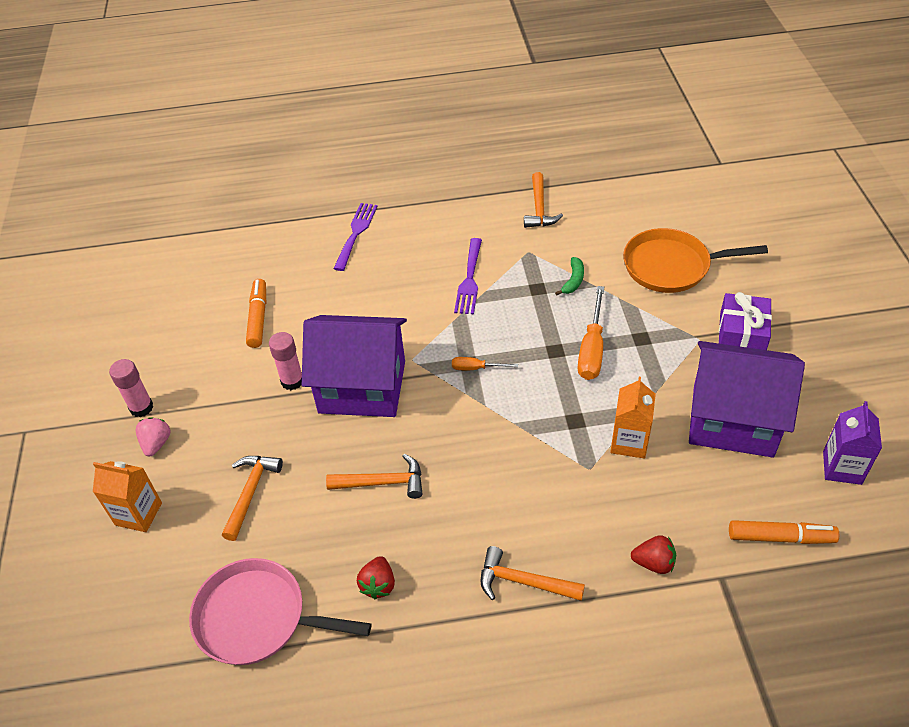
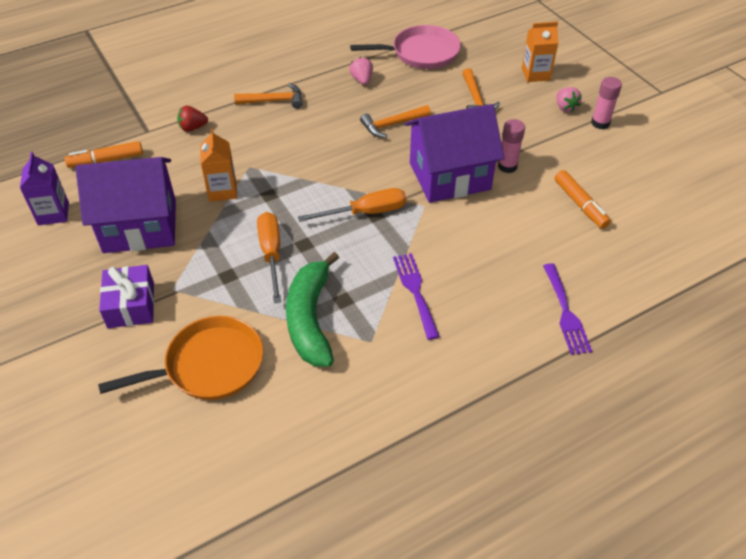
camera: 155 degrees right, 0 degrees up
(378, 585) = (362, 80): red strawberry -> pink strawberry
(476, 368) = (366, 212): orange screwdriver -> orange screwdriver, size x1.85
(539, 208) = (382, 406): orange hammer -> none
(573, 280) = (310, 319): green banana -> green banana, size x2.35

